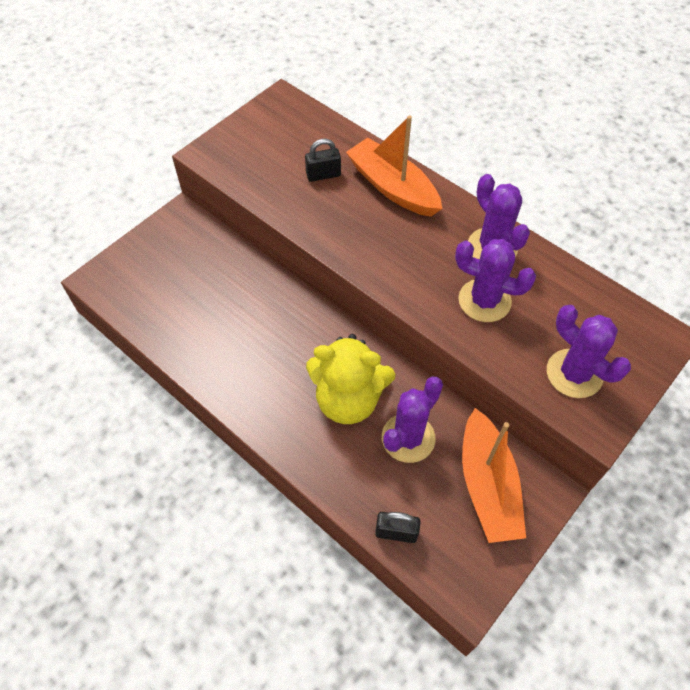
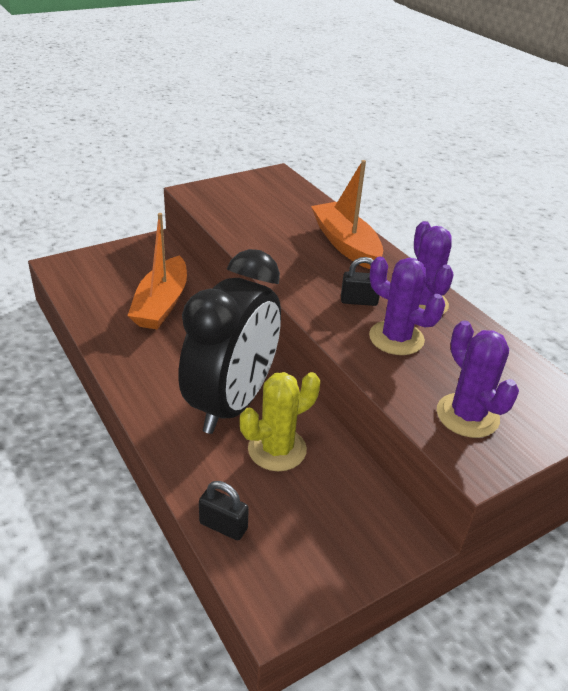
camera: 15 degrees right, 20 degrees down
(323, 175) = (286, 224): black padlock -> black padlock (359, 301)
(348, 400) = (232, 403): yellow teddy bear -> black clock
(408, 438) = (277, 449): purple cactus -> yellow cactus
(487, 485) = (343, 513): orange boat -> orange boat (161, 304)

